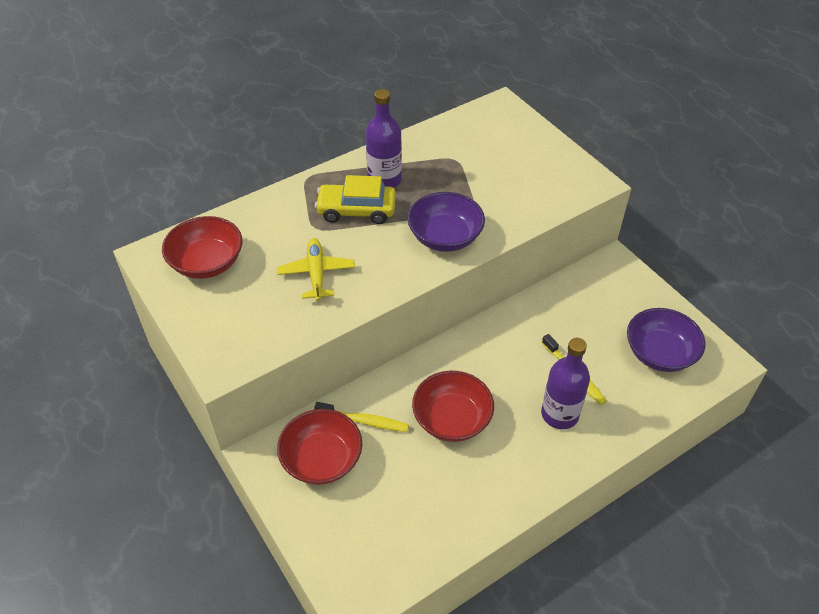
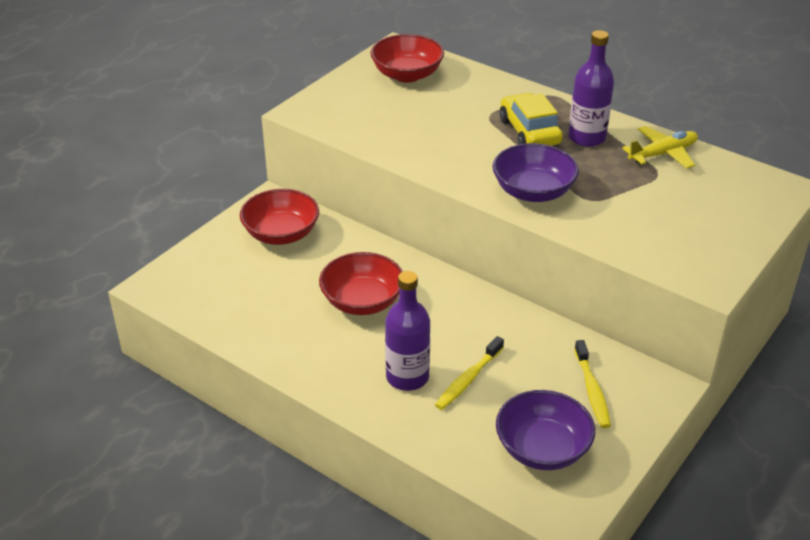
camera: 70 degrees right, 10 degrees down
(316, 273) = (432, 130): yellow plane -> yellow plane (663, 154)
(364, 421) = (333, 247): yellow toothbrush -> yellow toothbrush (592, 390)

